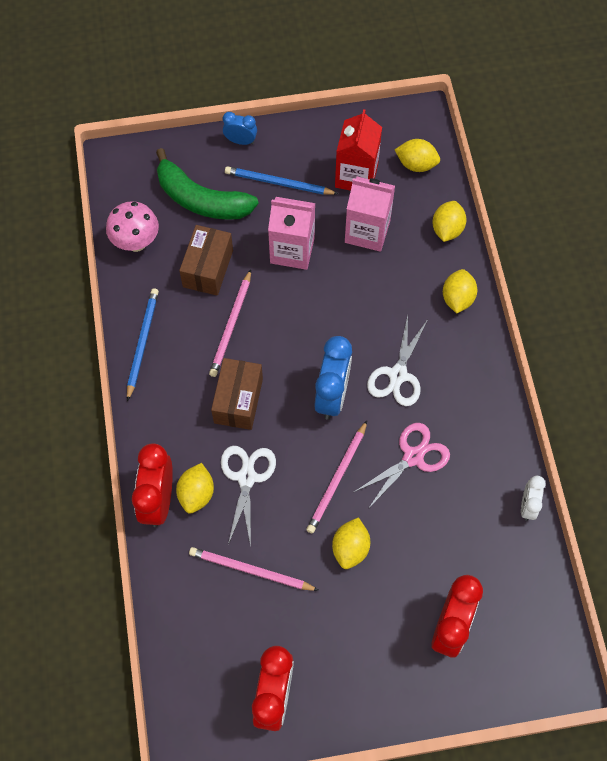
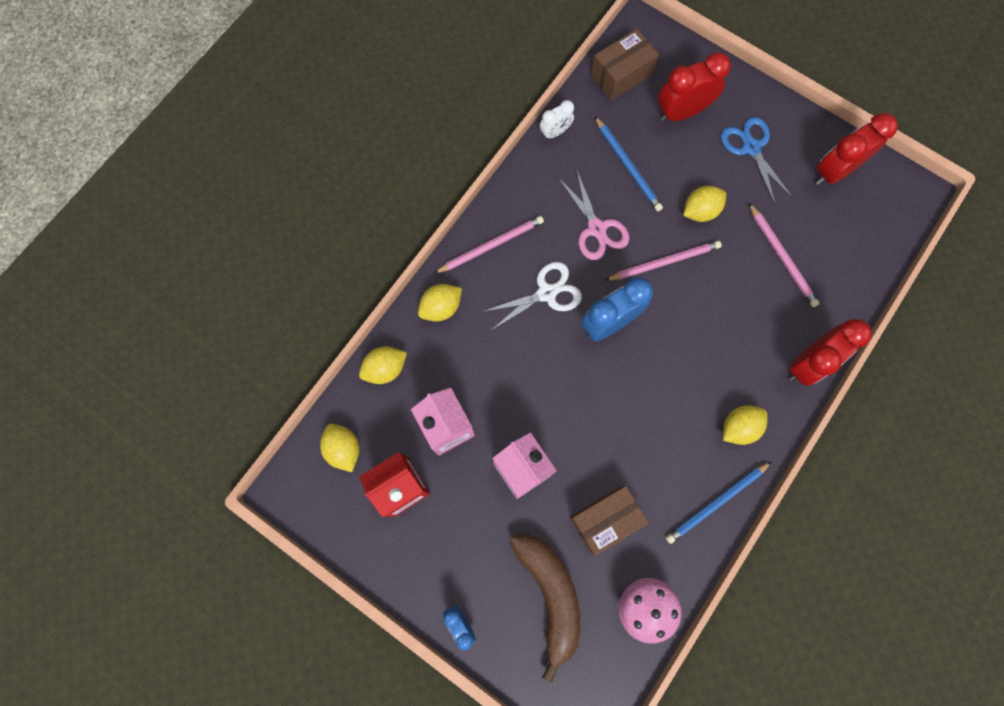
camera: 135 degrees left, 10 degrees up
(196, 494) = (775, 342): yellow lemon -> yellow lemon (738, 427)
(201, 199) = (550, 595): green banana -> brown banana
(231, 325) = (632, 450): pink pencil -> pink pencil (491, 245)
(238, 400) = (682, 383): brown box -> brown box (621, 75)
(246, 477) = (728, 321): white scissors -> none
(278, 183) = (471, 545): blue pencil -> blue pencil (628, 166)
(363, 648) = (751, 148): none -> blue scissors
(413, 457) = (596, 229): pink scissors -> pink scissors turned 120 degrees counterclockwise

